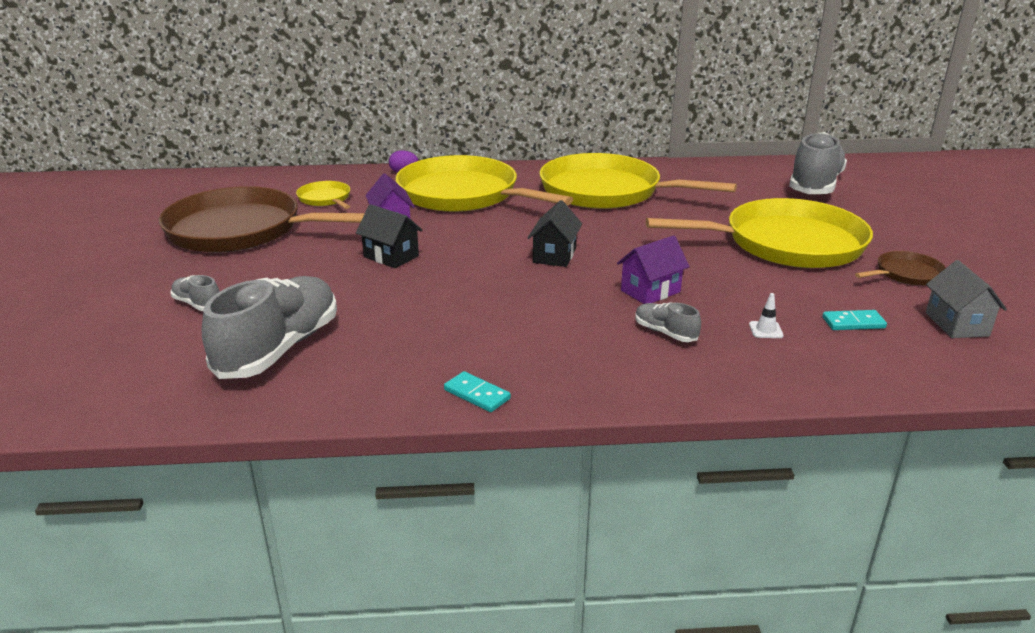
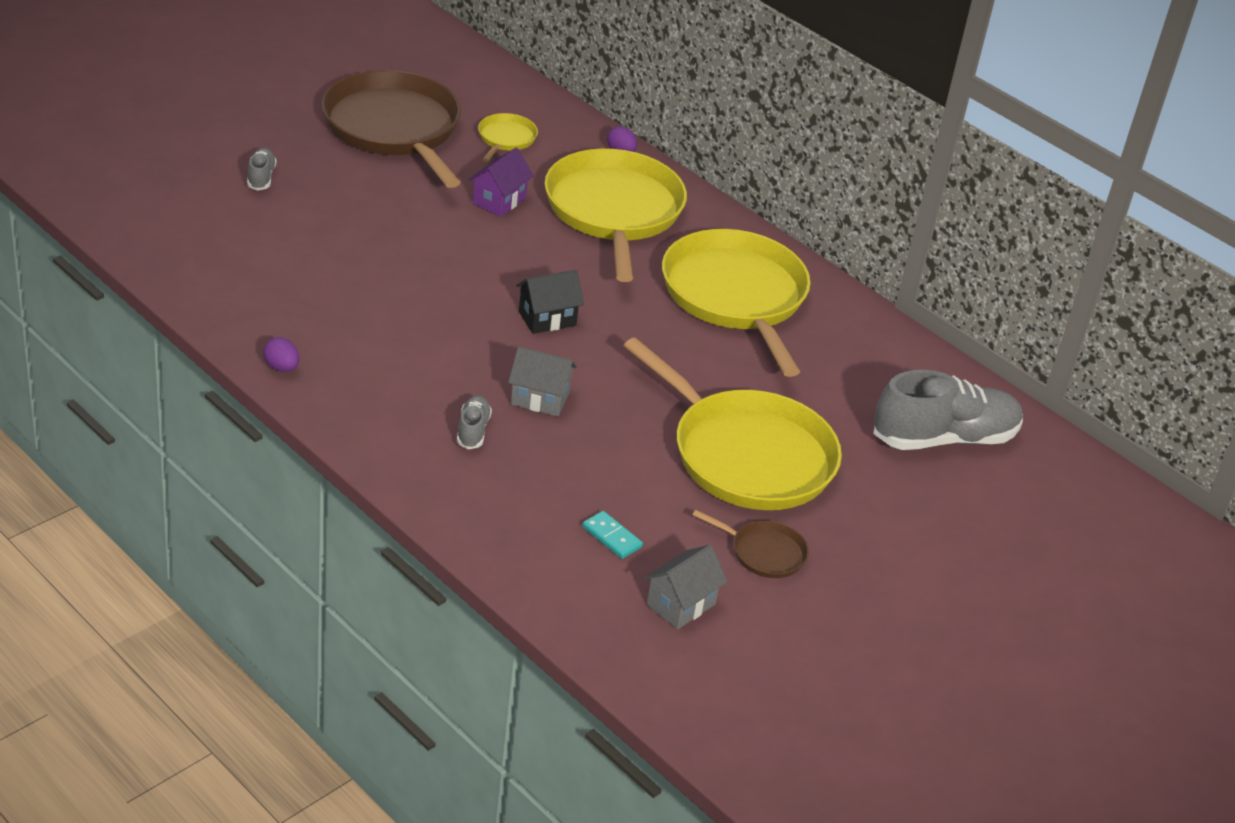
camera: 45 degrees right, 10 degrees up
(279, 348) = (245, 248): grey shoe -> none
(391, 256) = (440, 230): black house -> none
(477, 394) = (281, 367): turquoise domino -> purple egg
(650, 291) = (540, 399): purple house -> grey house
(766, 330) = (539, 487): white traffic cone -> none

